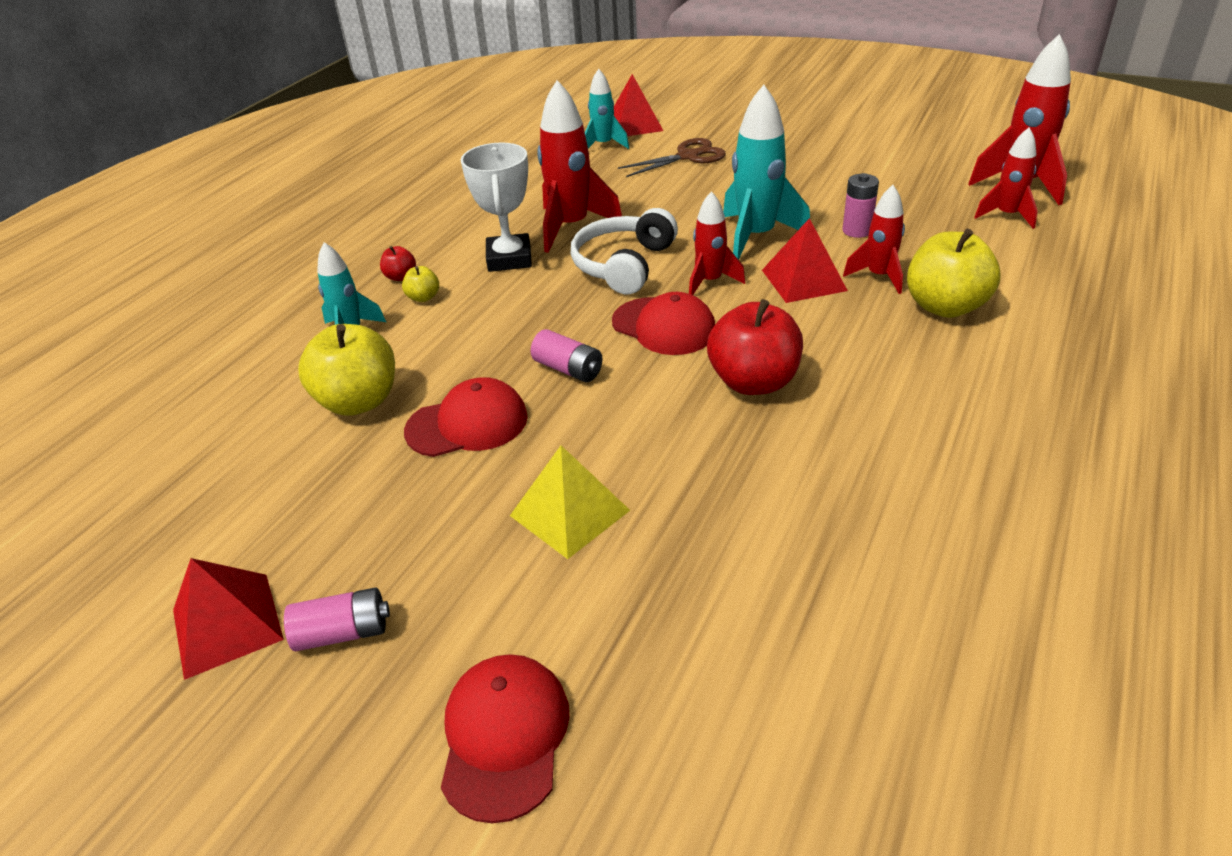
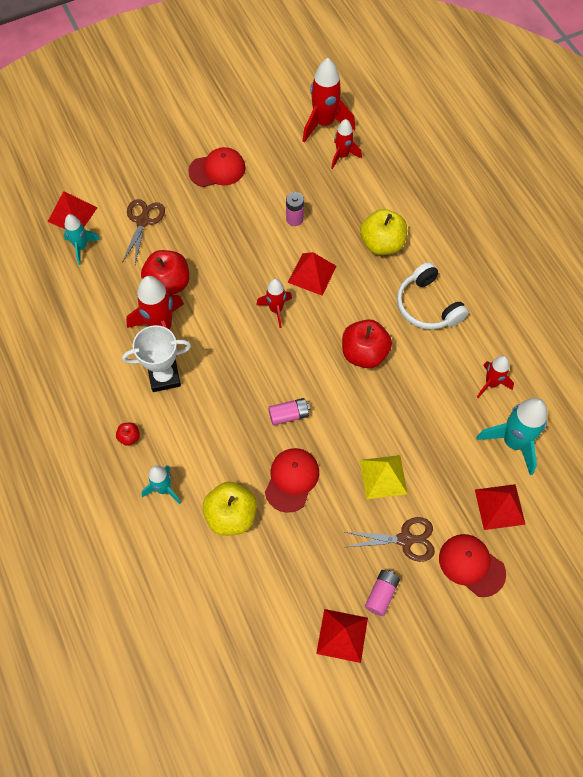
camera: 55 degrees left, 25 degrees up
(423, 297) = (163, 438): yellow apple -> none
(477, 605) = (406, 539): none -> brown scissors
(509, 259) = (164, 377): white trophy -> white trophy turned 45 degrees counterclockwise
(624, 265) = (224, 332): white headphones -> white headphones (428, 305)
(634, 204) = (168, 284): none -> red apple
(664, 326) = (293, 355): red cap -> red cap (217, 169)
(674, 709) = (500, 506): none -> red pyramid
(756, 237) = (257, 261): turquoise rocket -> turquoise rocket (513, 442)
(878, 276) = (338, 245): red rocket -> red rocket (491, 383)

